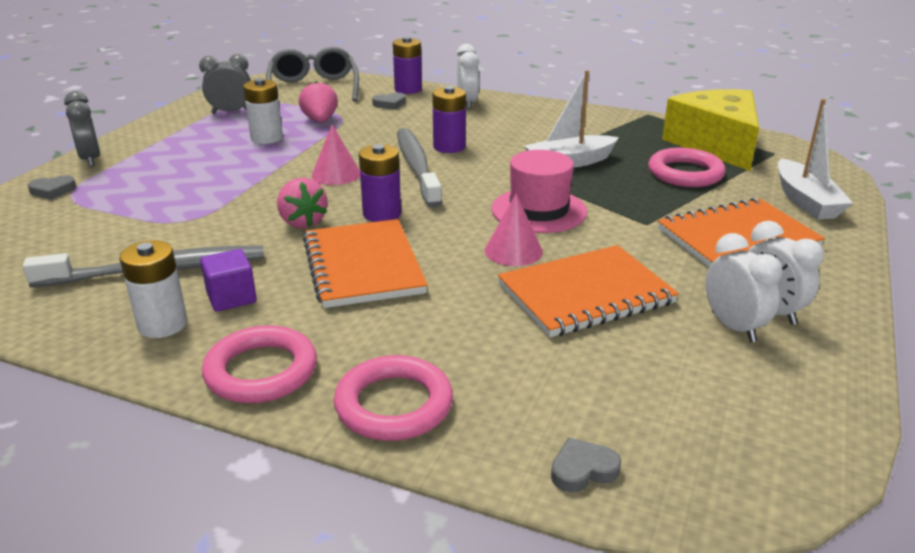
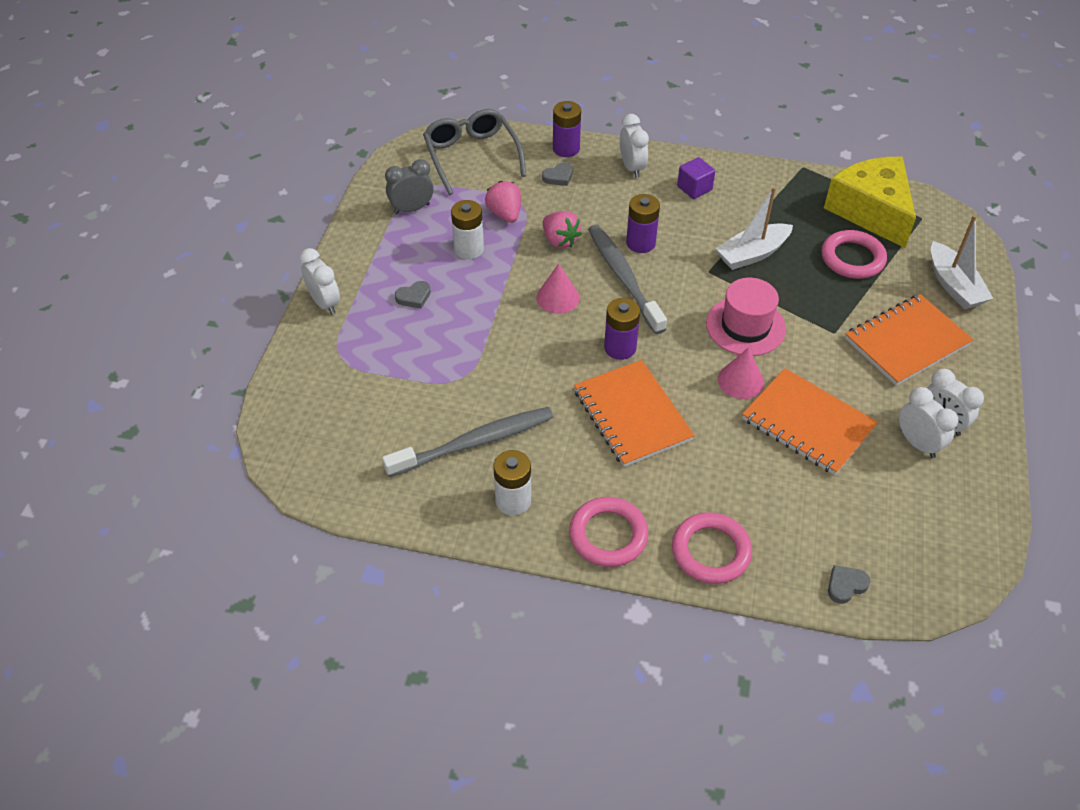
camera: 10 degrees left, 20 degrees up
(52, 190) = (320, 353): grey heart -> grey heart (414, 297)
(90, 159) = (325, 303): grey clock -> white clock
(231, 297) = (548, 465): purple cube -> purple cube (694, 188)
(302, 222) = (559, 367): pink strawberry -> pink strawberry (560, 240)
(585, 294) = (808, 423): orange notebook -> orange notebook turned 75 degrees clockwise

